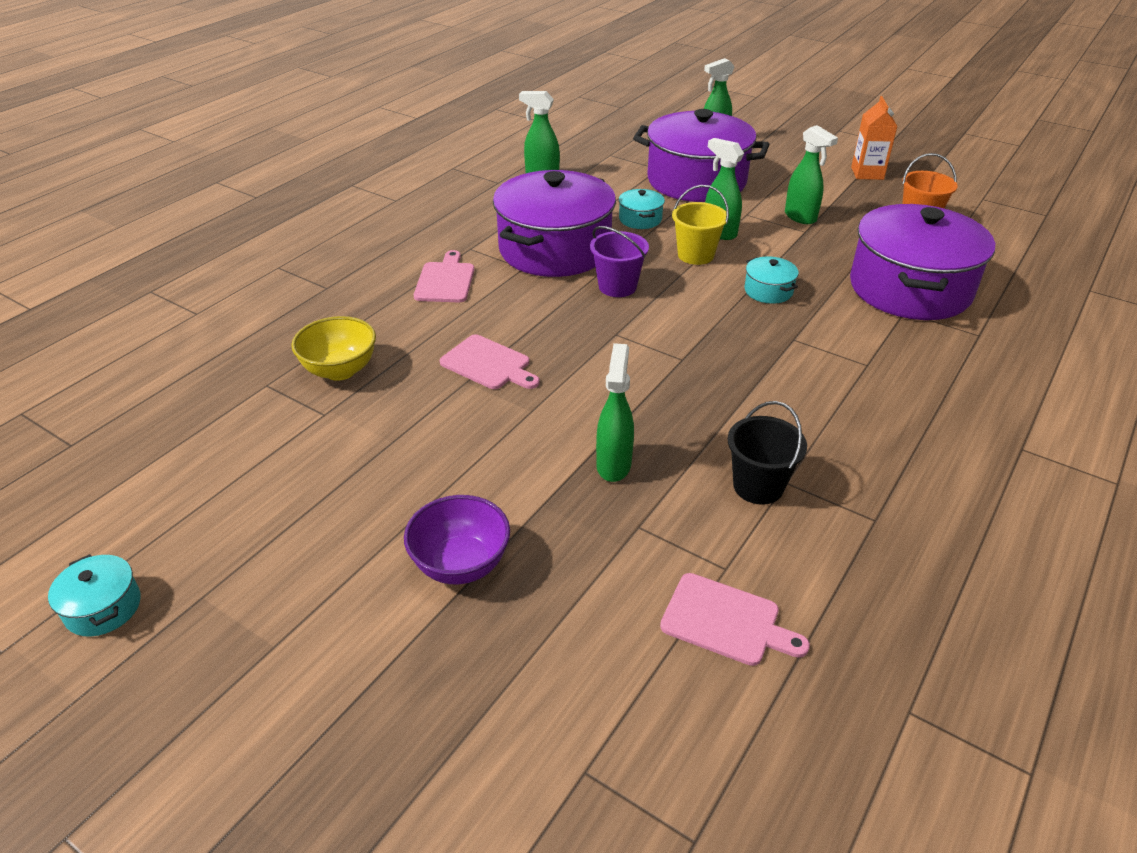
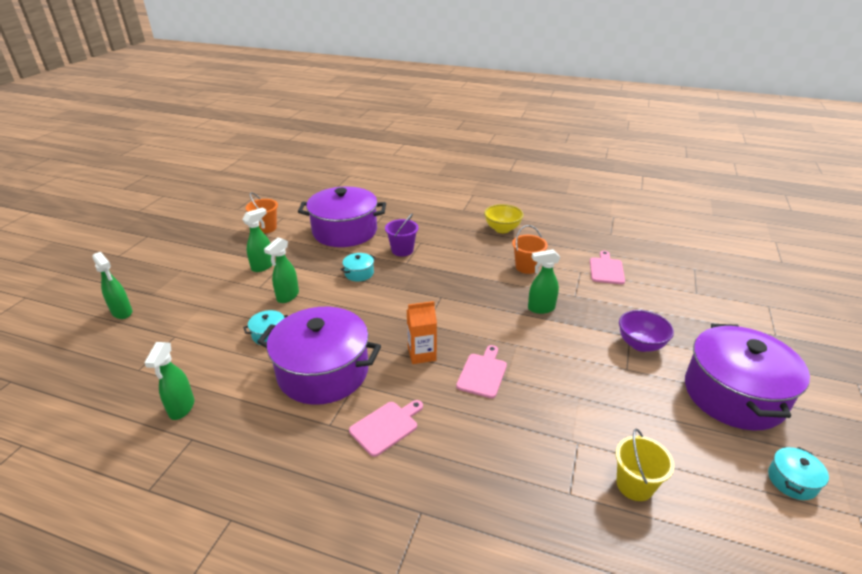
camera: 105 degrees left, 5 degrees down
(340, 370) = (528, 452): yellow bowl -> yellow bowl (502, 229)
(445, 280) = (386, 426): pink cutting board -> pink cutting board turned 150 degrees clockwise
(617, 287) = (370, 332): purple bucket -> purple bucket (402, 250)
(695, 255) = (320, 303): yellow bucket -> yellow bucket (634, 485)
(696, 181) = (202, 314): purple pot -> purple pot (733, 394)
(758, 486) = (527, 267): black bucket -> orange bucket
(867, 173) = (197, 244): orange carton -> orange carton (422, 354)

